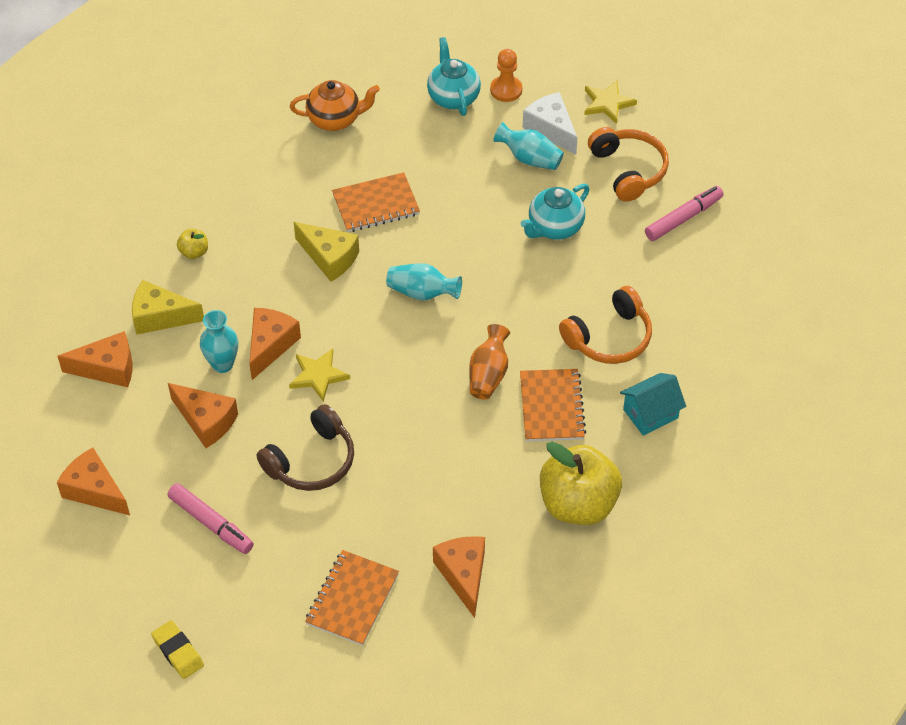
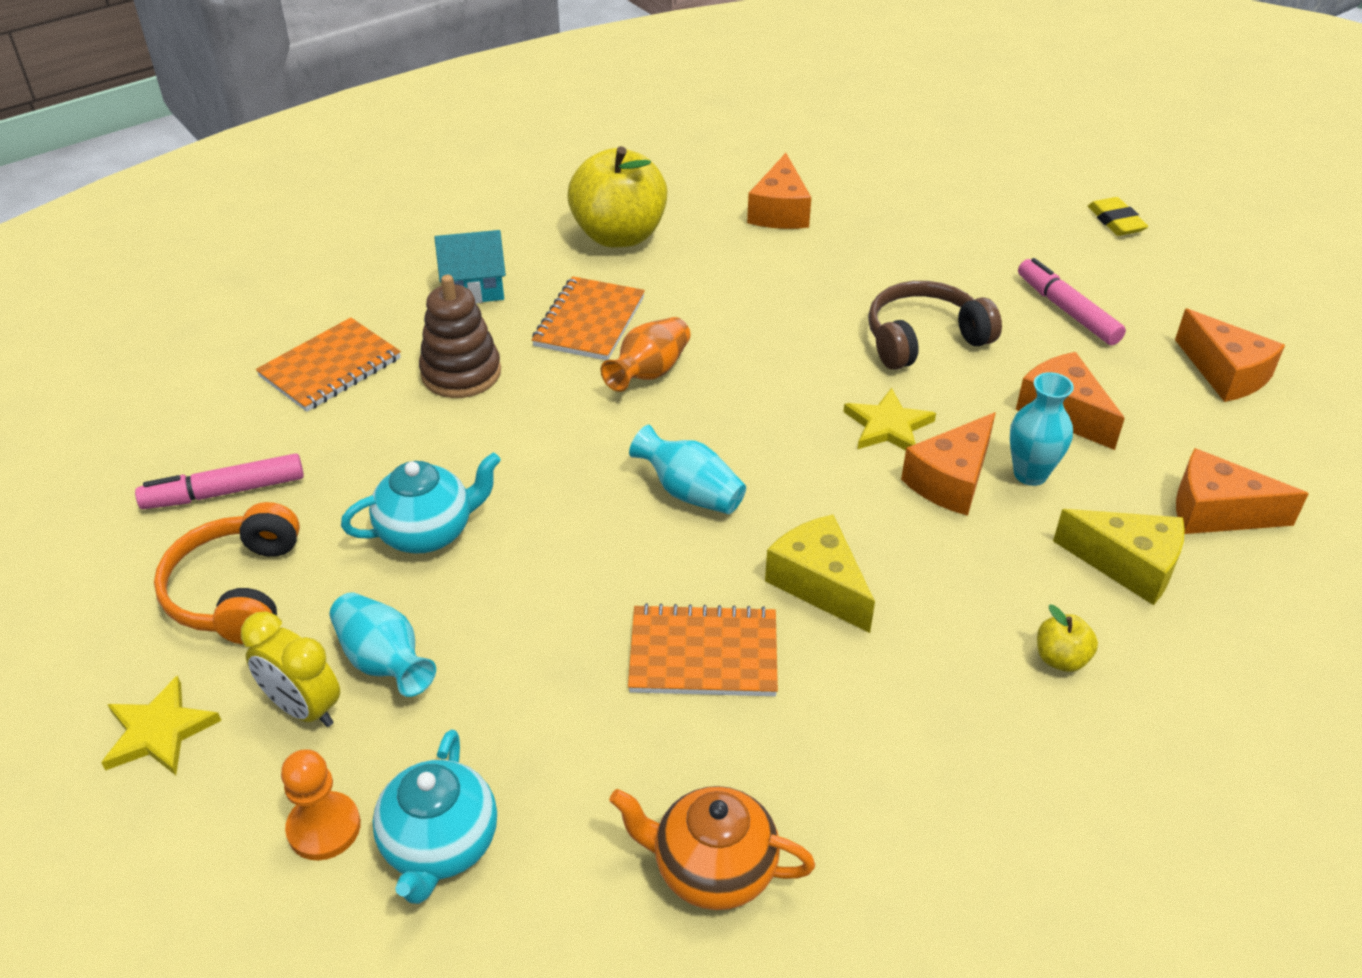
camera: 160 degrees left, 10 degrees down
(352, 599) = (910, 219): orange notebook -> orange notebook (330, 368)
(551, 129) = (304, 708): white cheese -> yellow clock
(609, 337) = (461, 373): orange headphones -> brown stacking toy

